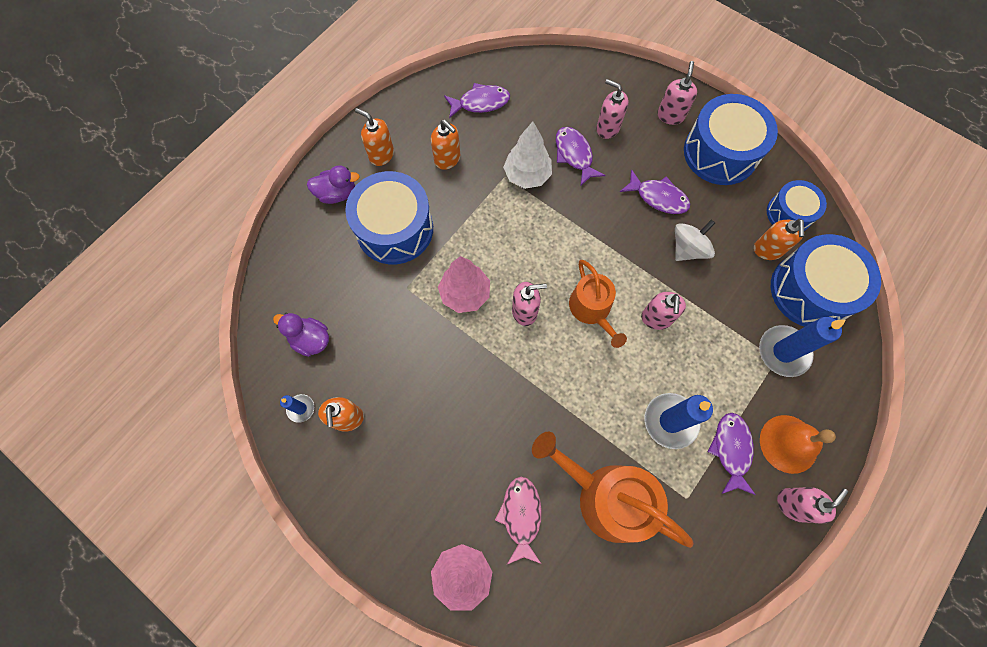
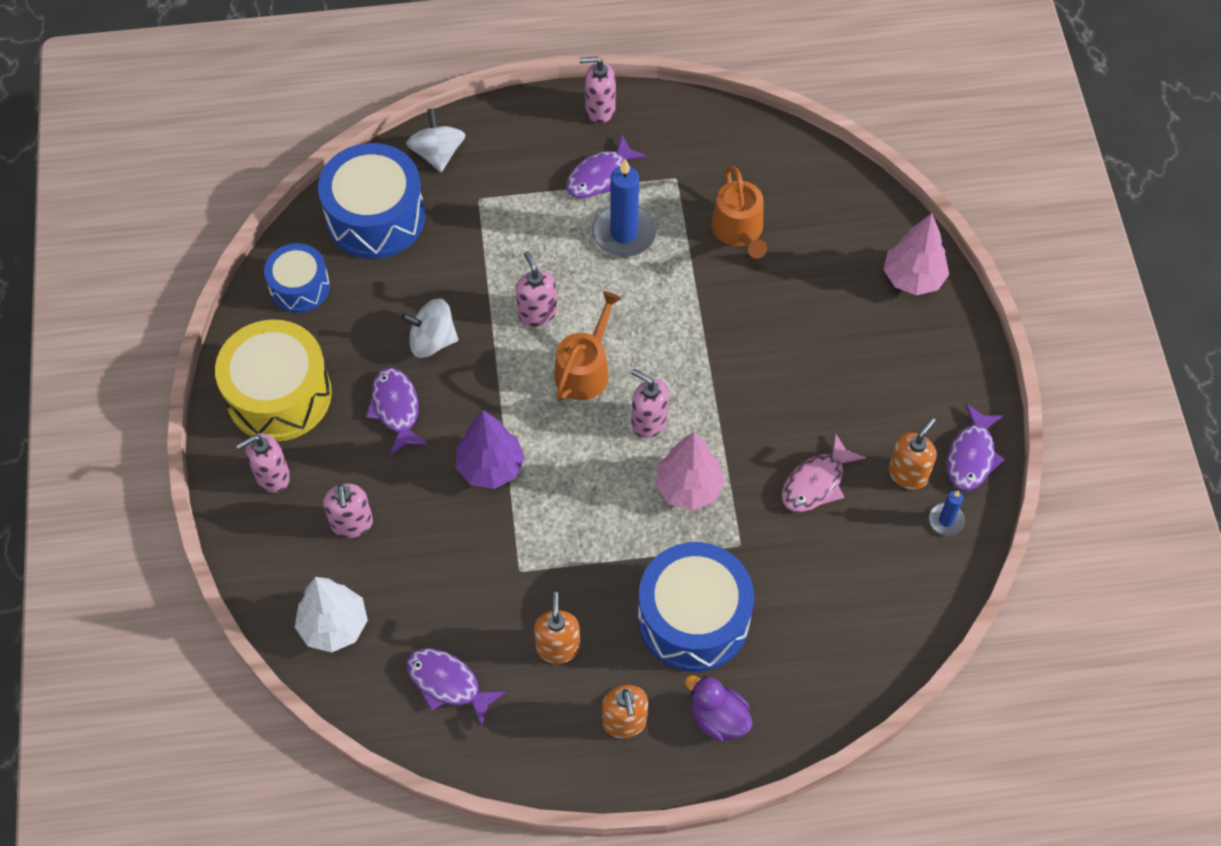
camera: 135 degrees left, 10 degrees down
(311, 340) = (883, 578): purple duck -> none
(521, 516) = (824, 276): pink fish -> pink fish (816, 482)
(527, 175) = (496, 550): white tree -> white tree (334, 626)
(574, 155) = (422, 527): purple fish -> purple fish (971, 456)
(577, 211) = (490, 467): none -> purple tree
(606, 497) = (739, 230): orange watering can -> orange watering can, size x0.63
(656, 318) = (537, 312): pink soap dispenser -> pink soap dispenser turned 75 degrees counterclockwise
(720, 152) = (279, 395): blue drum -> yellow drum
(767, 250) = (364, 277): orange soap dispenser -> none
(783, 352) = (465, 198): blue candle -> none
(788, 443) = (550, 142): orange bell -> none
(836, 366) = (437, 153): none -> white spinning top

